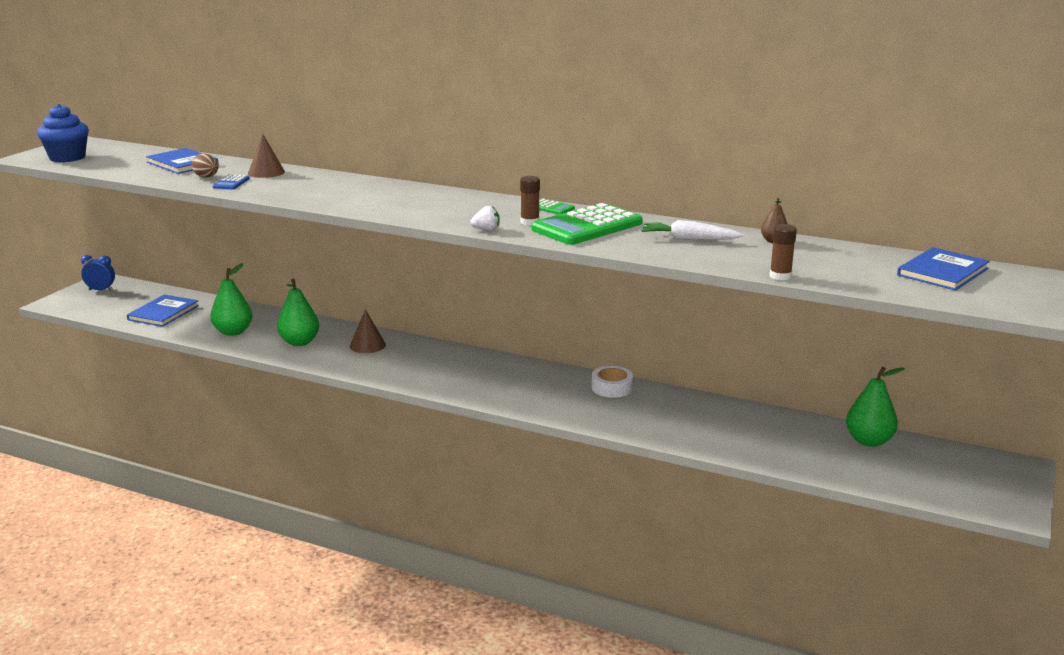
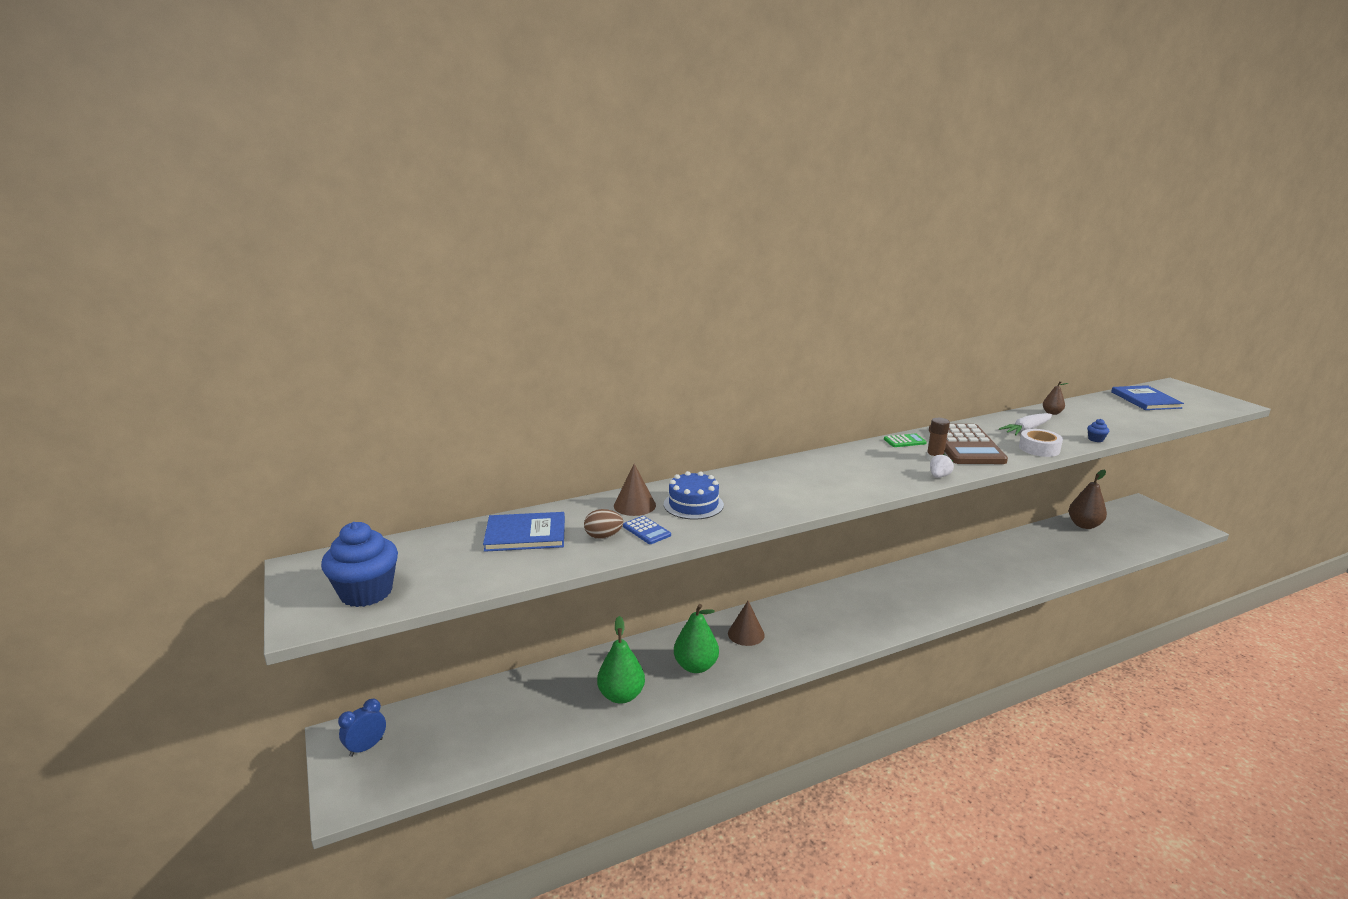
camera: 50 degrees left, 0 degrees up
(163, 313) = (506, 723): blue book -> none
(293, 183) = (693, 504): none -> blue cake
(587, 226) = (966, 445): green calculator -> brown calculator
(612, 388) = (937, 567): white tape -> white tape (1039, 448)
(725, 266) = (1095, 439): none -> blue cupcake
(780, 276) = (1128, 434): brown glue stick -> none
(868, 441) = (1084, 525): green pear -> brown pear

